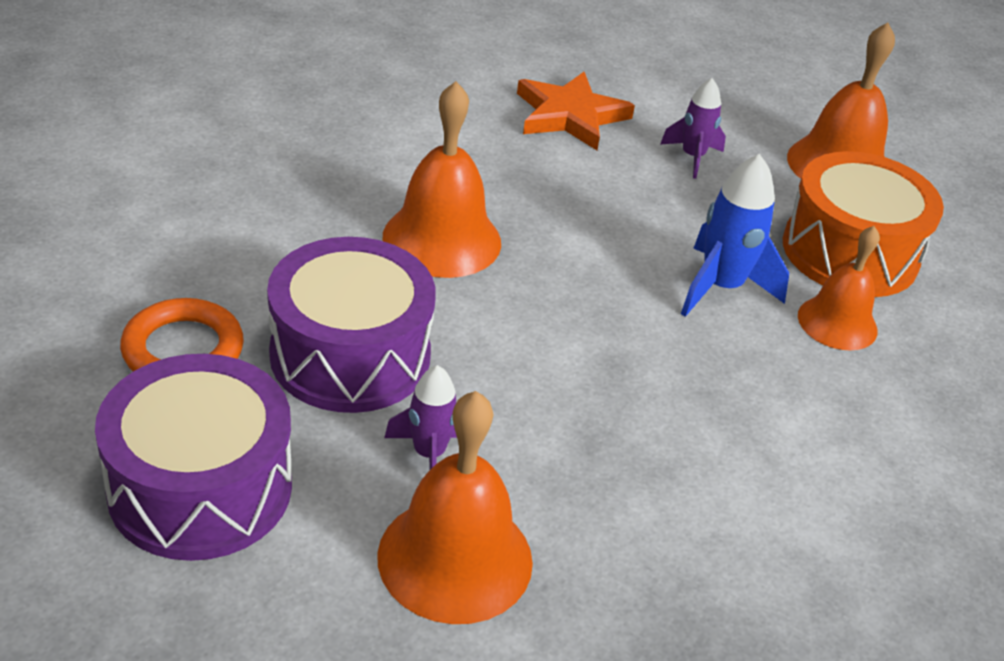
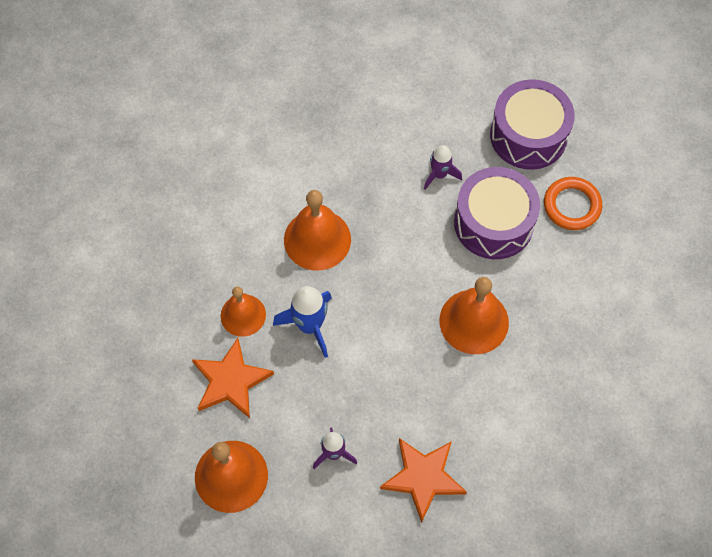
camera: 175 degrees right, 25 degrees up
(455, 558) = (415, 127): orange bell -> orange bell (317, 239)
(850, 252) = (231, 381): orange drum -> orange star

